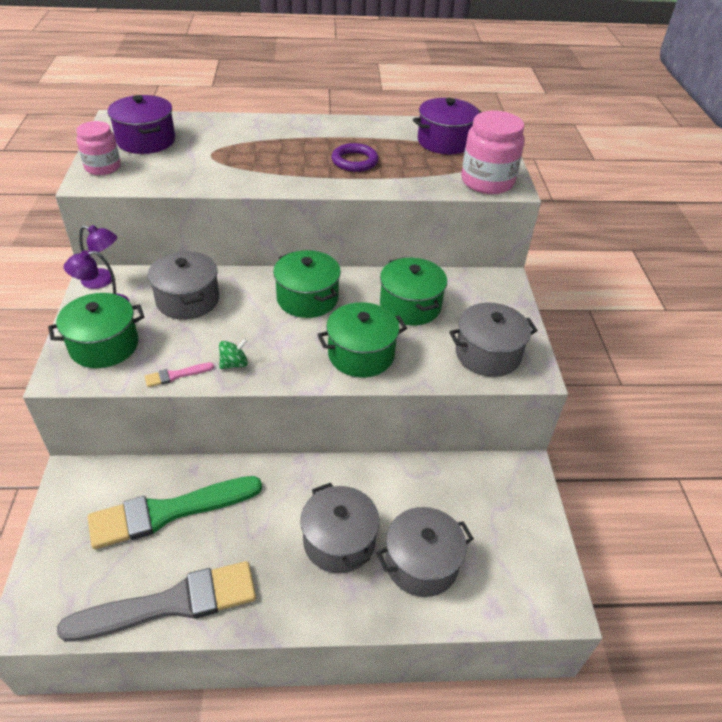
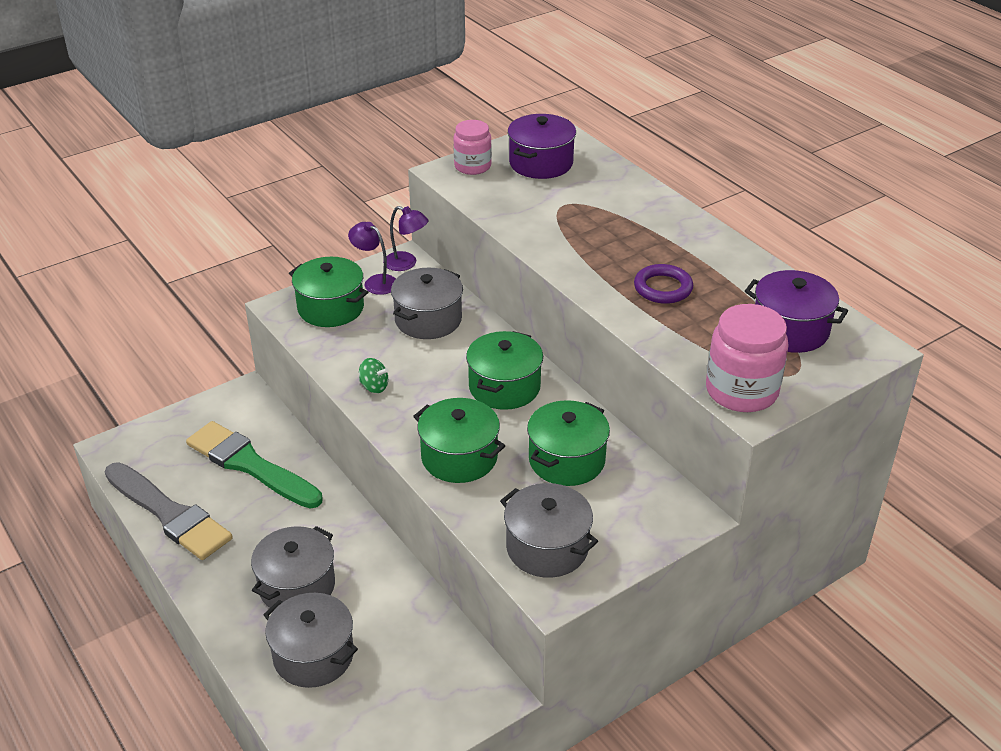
camera: 60 degrees right, 5 degrees down
(104, 280) = (406, 264): purple lamp -> purple lamp turned 45 degrees counterclockwise
(176, 375) = (331, 362): pink brush -> none

